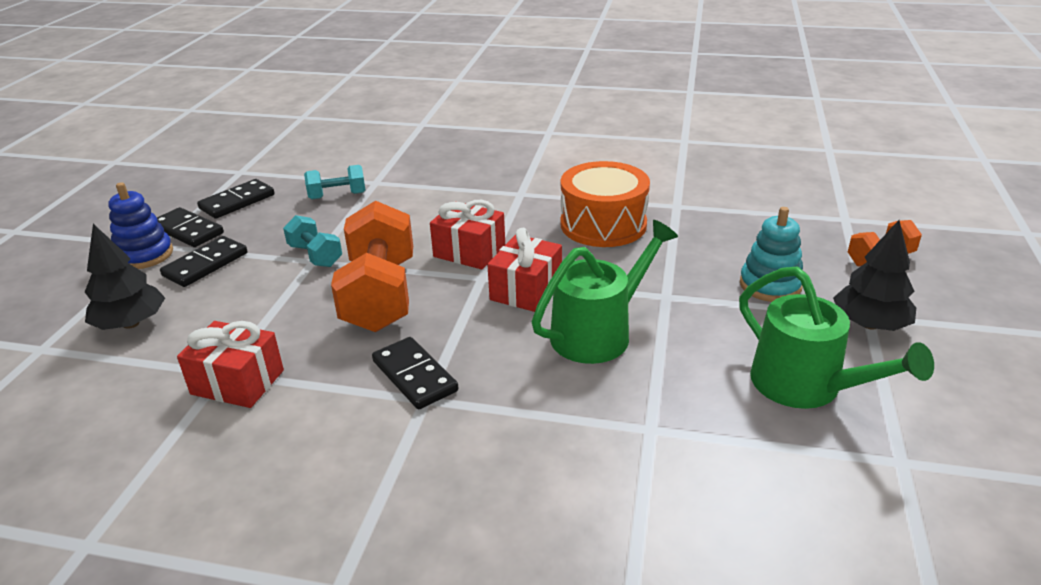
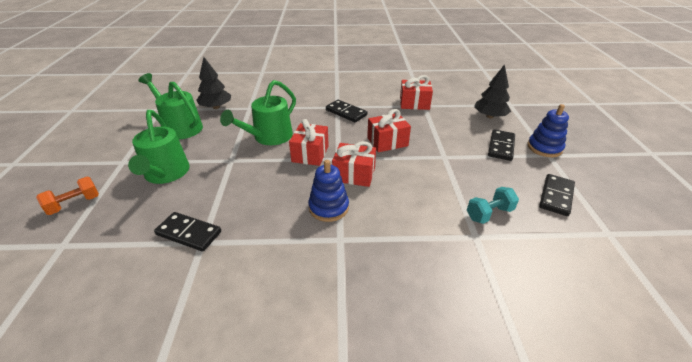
camera: 165 degrees right, 5 degrees up
(188, 230) = (548, 167): black domino -> black domino (189, 233)
(315, 256) = (446, 160): turquoise dumbbell -> none
(380, 295) = (387, 142): orange dumbbell -> red gift
(522, 219) = (328, 207): none -> blue stacking toy
(603, 224) = (266, 211): orange drum -> none
(770, 285) = (166, 174): turquoise stacking toy -> green watering can
(870, 324) = (126, 157): black tree -> black tree (216, 107)

